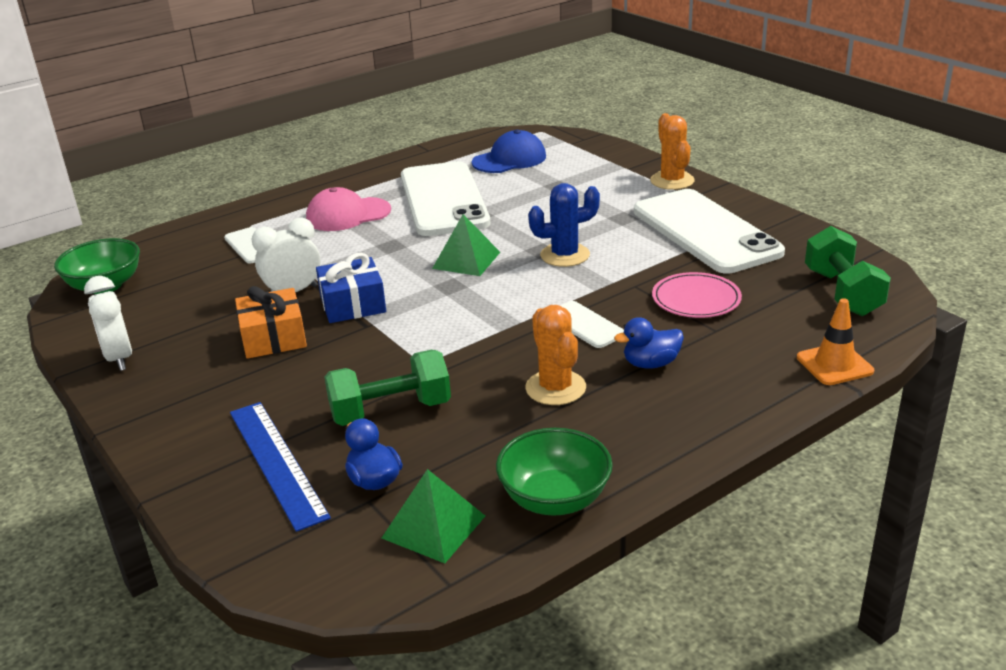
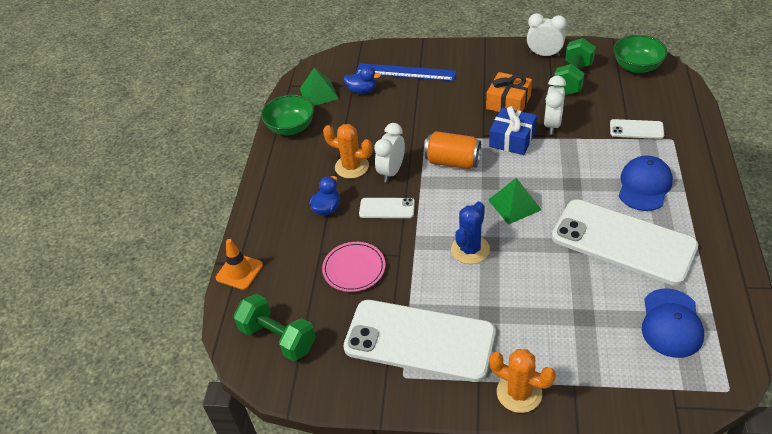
camera: 135 degrees right, 15 degrees up
(348, 215) = (644, 186): pink cap -> blue cap
(391, 411) = (400, 112): green dumbbell -> green dumbbell (573, 78)
(445, 322) = (453, 162): none -> orange can
(521, 354) = (391, 171): none -> white clock

